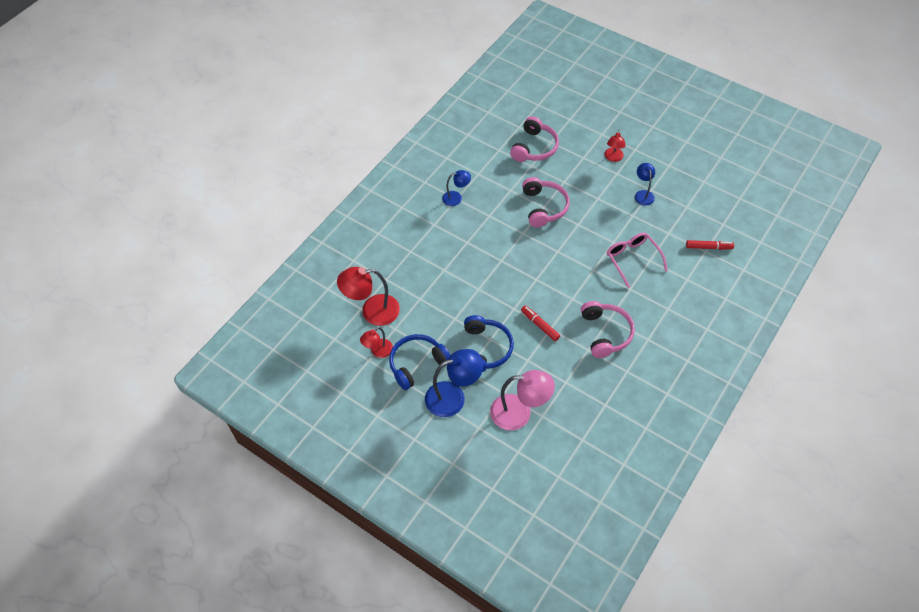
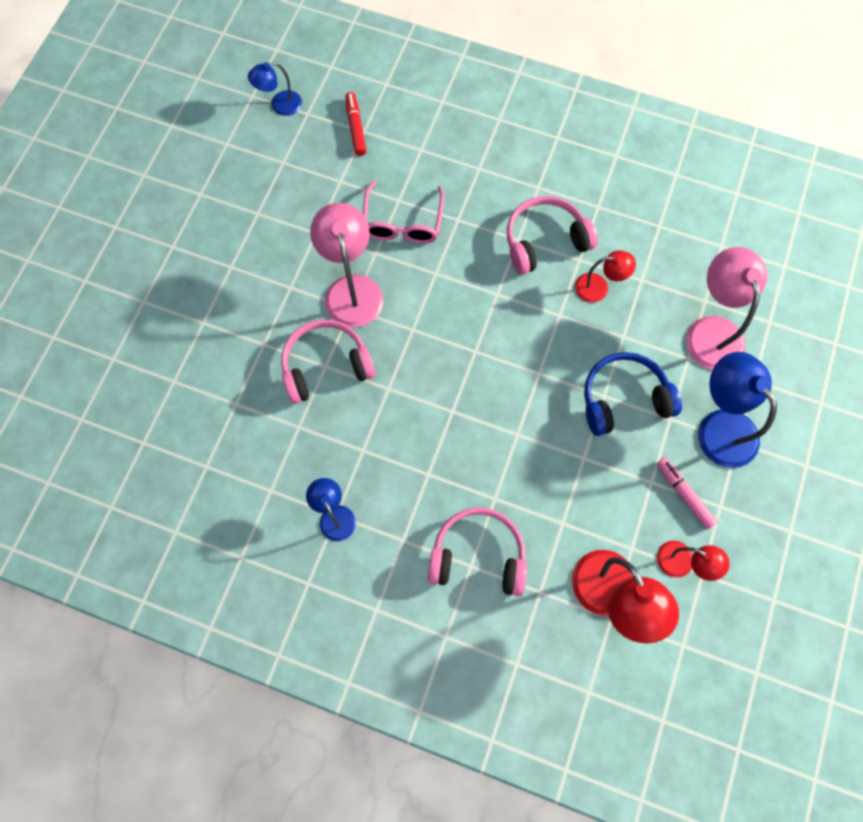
camera: 105 degrees left, 15 degrees up
(417, 364) = (684, 494): blue headphones -> pink marker
(534, 147) = (191, 406): pink headphones -> pink headphones (478, 556)
(540, 325) = (558, 330): red marker -> none
(590, 226) = (352, 289): none -> pink lamp
(613, 158) = (197, 276): red lamp -> red lamp (598, 287)
(632, 259) = (403, 222): pink glasses -> pink glasses turned 45 degrees counterclockwise
(643, 194) = (269, 223): blue lamp -> blue lamp (280, 105)

